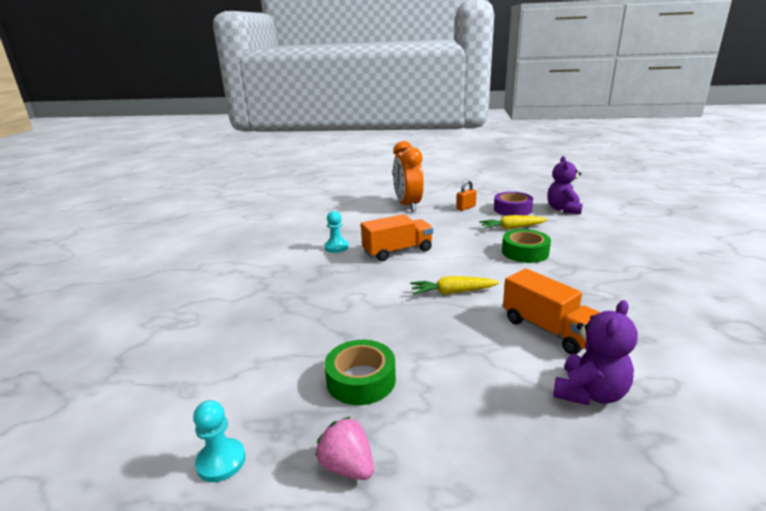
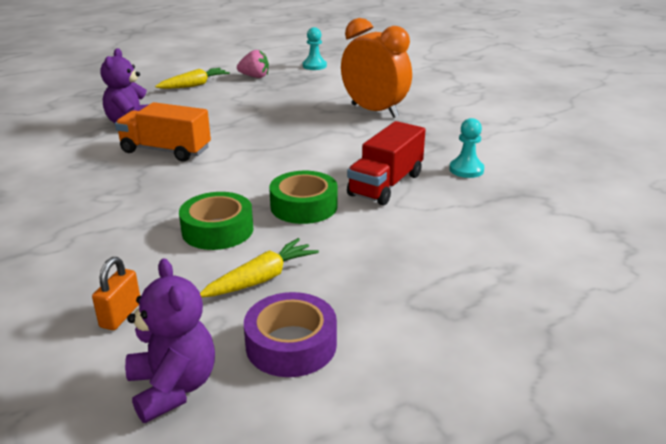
camera: 145 degrees right, 5 degrees up
(361, 380) = (284, 97): green tape -> green tape (304, 206)
(397, 251) = (386, 185): orange truck -> red truck
(408, 205) = (510, 286): orange clock -> orange clock (374, 111)
(452, 292) = (272, 157): yellow carrot -> yellow carrot (194, 85)
(466, 207) = (393, 318): orange padlock -> orange padlock (120, 315)

